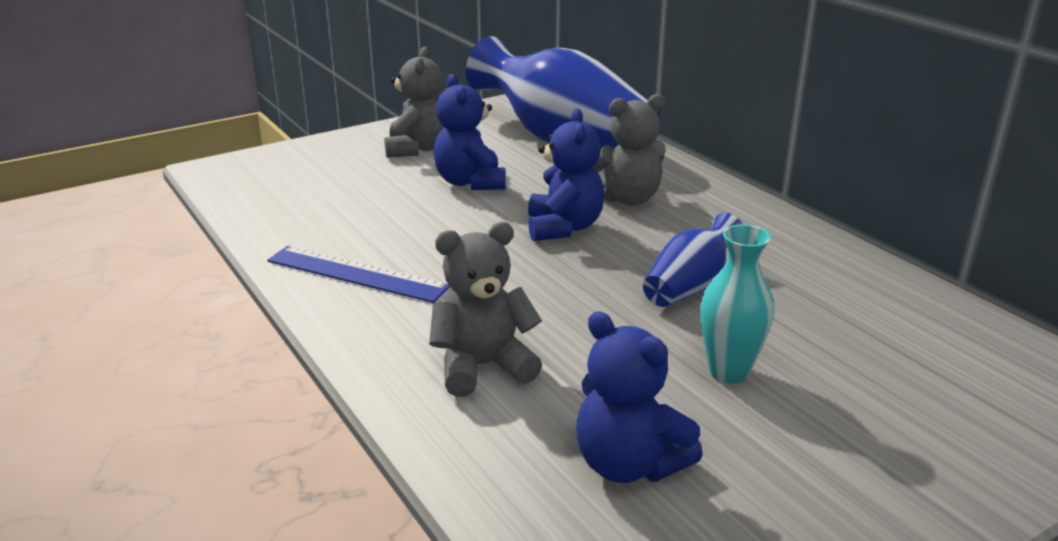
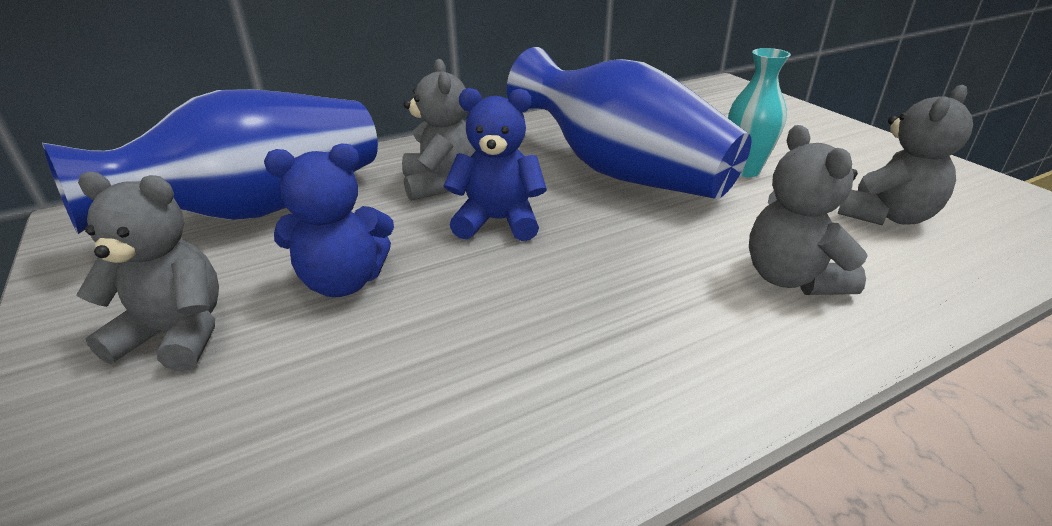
camera: 85 degrees left, 5 degrees up
(357, 273) = (608, 384): blue ruler -> none
(628, 464) = (886, 216): blue teddy bear -> grey teddy bear
(690, 286) = (620, 171): blue vase -> blue vase, size x2.09

